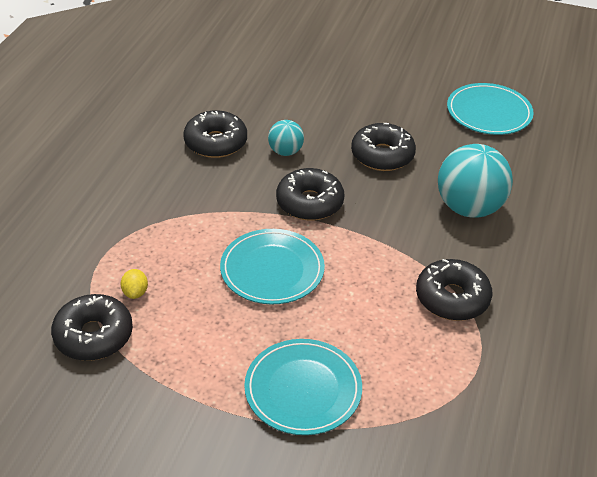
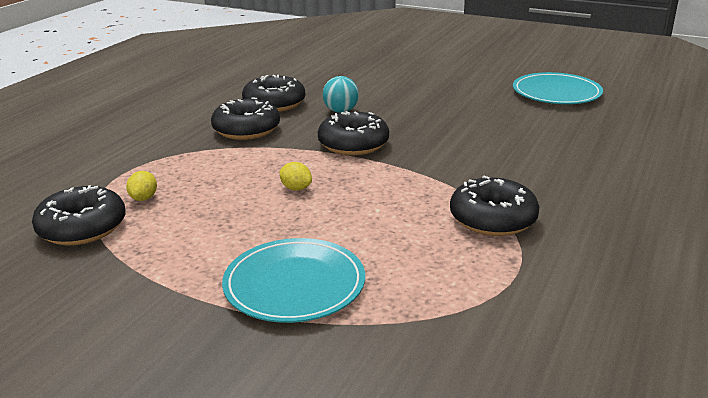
camera: 10 degrees right, 15 degrees down
(272, 270) = (296, 188): turquoise plate -> yellow lemon
(382, 155) = (439, 116): black donut -> black donut (246, 129)
(469, 208) = (524, 153): turquoise ball -> none

